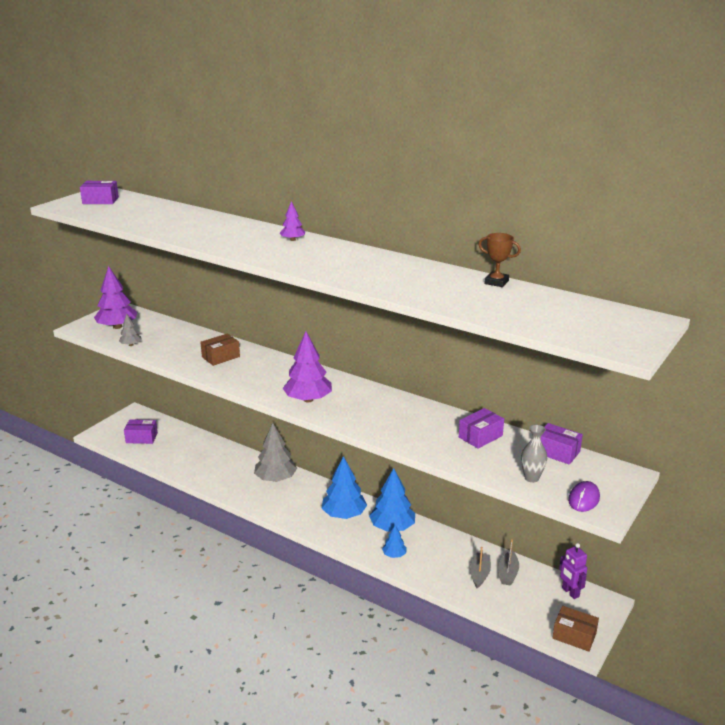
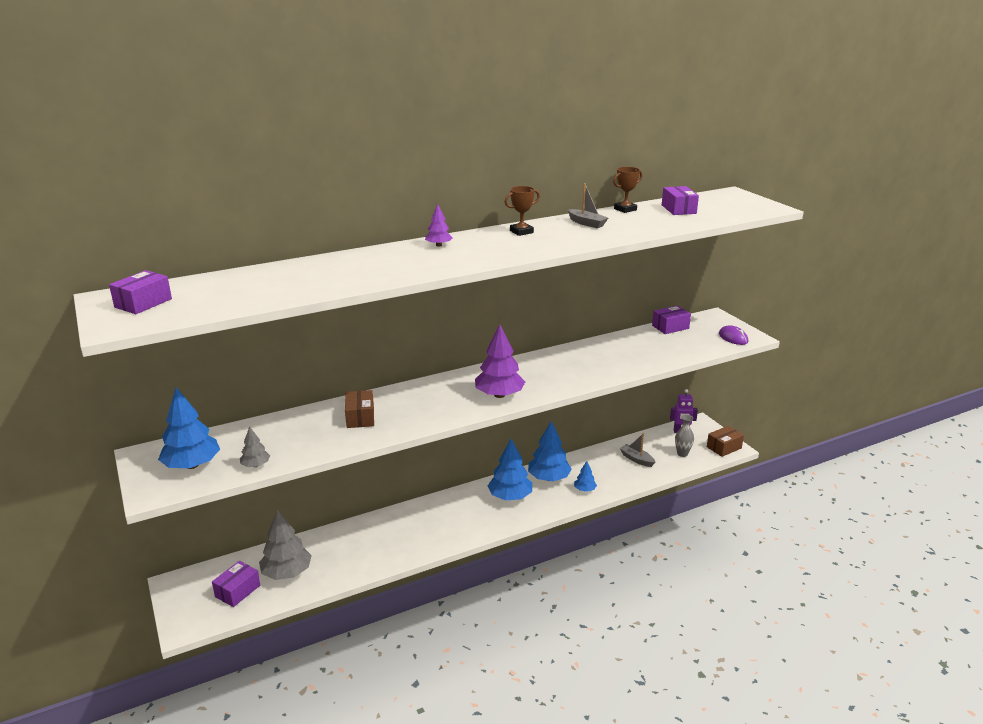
camera: 60 degrees left, 0 degrees up
(117, 327) = (192, 465): purple tree -> blue tree
(276, 478) = (418, 518): grey tree -> grey tree (287, 572)
(364, 257) = (521, 232): none -> brown trophy
(480, 436) = (627, 345): purple box -> purple box (678, 209)
(508, 573) = (644, 447): grey boat -> grey boat (586, 223)
(531, 478) = (696, 345): grey vase -> grey vase (682, 454)

